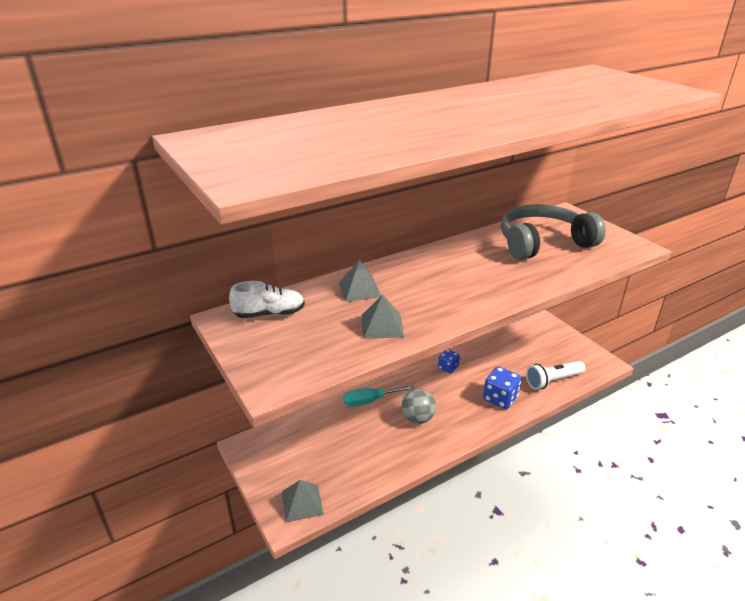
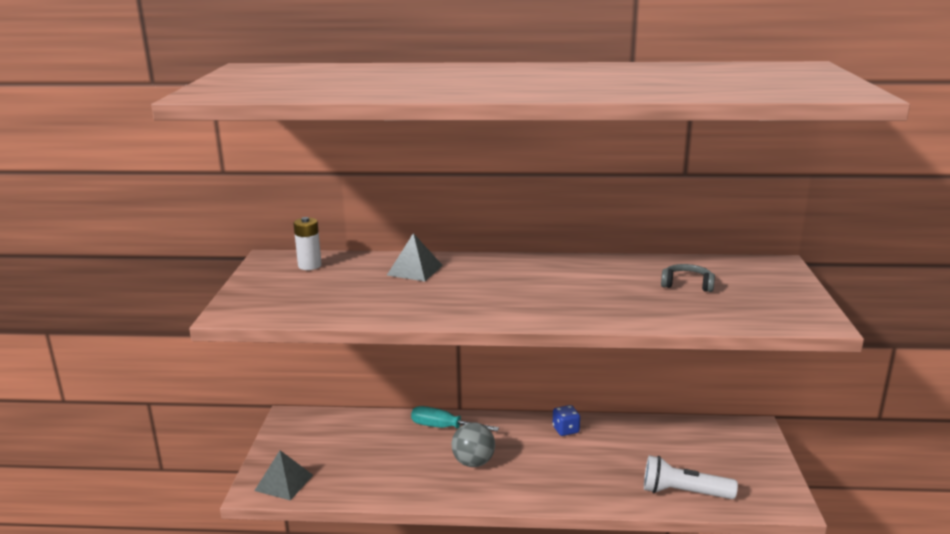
camera: 35 degrees right, 10 degrees down
(269, 314) = (309, 265): white shoe -> white battery
(382, 325) = (388, 302): grey pyramid -> none
(500, 398) = (591, 482): blue dice -> none
(543, 243) = (687, 285): grey headphones -> grey headphones, size x0.40

